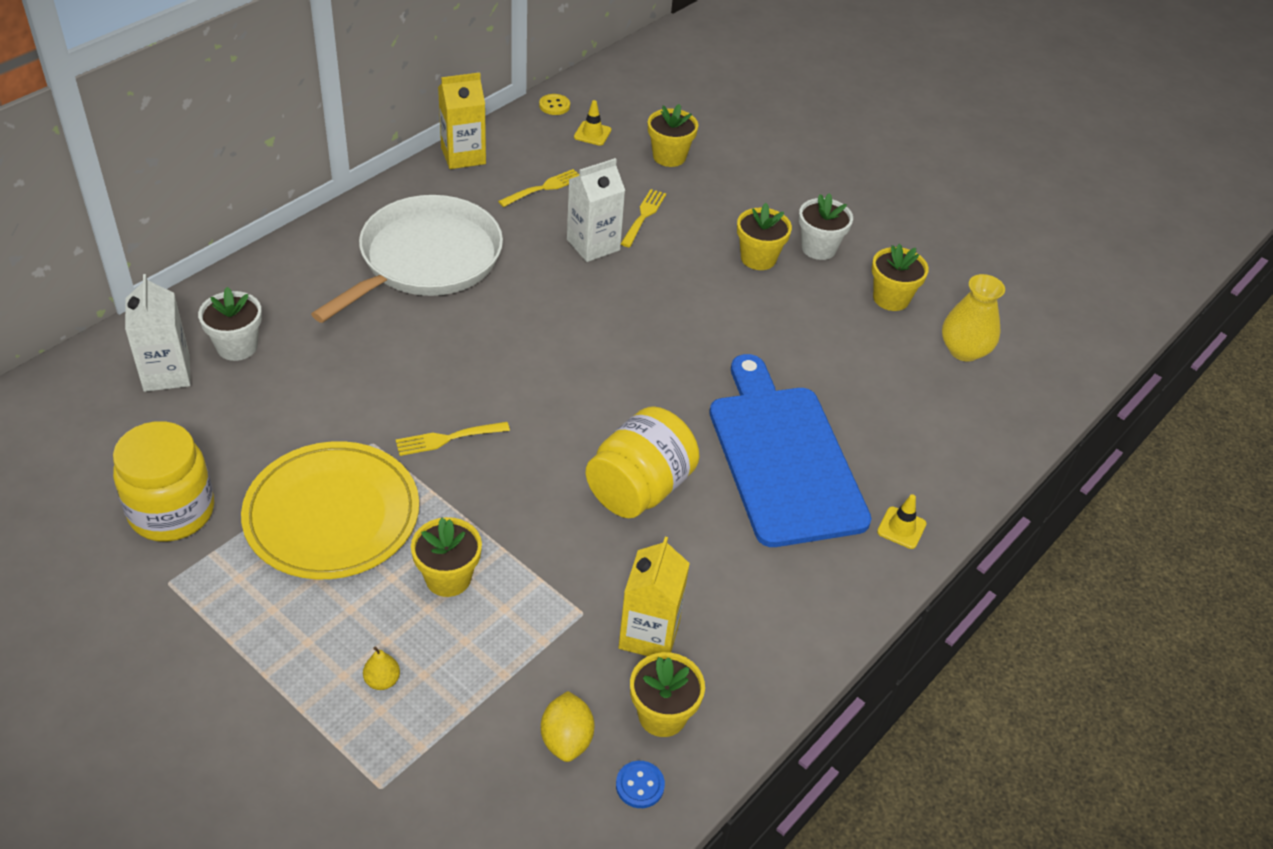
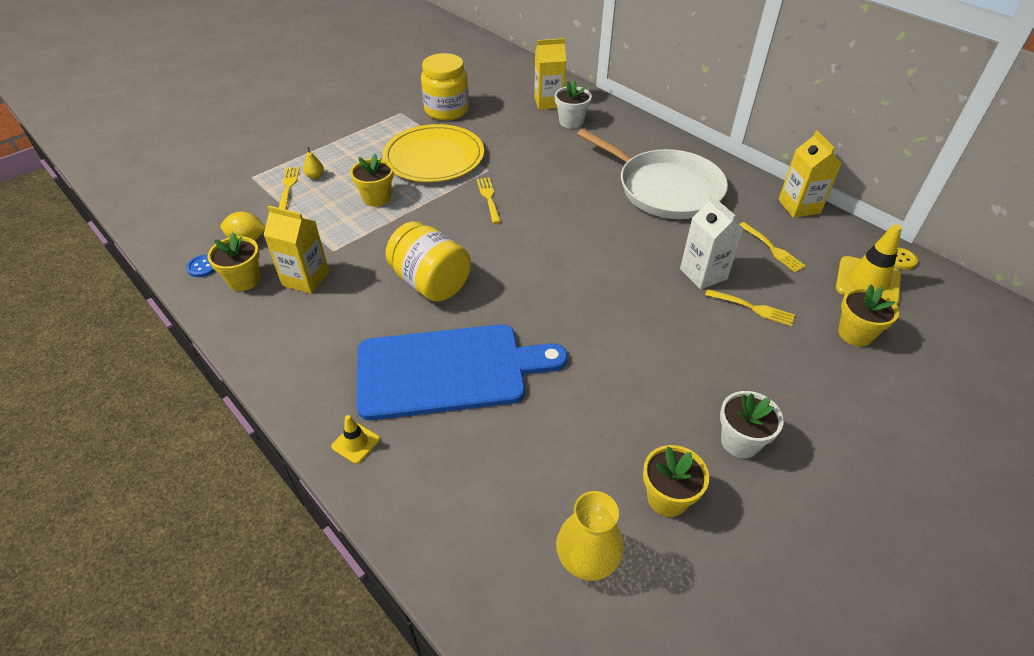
camera: 100 degrees right, 0 degrees up
(167, 373) = (548, 102): white carton -> yellow carton
(415, 716) = (288, 187): none -> yellow fork
(592, 134) = (867, 282): yellow traffic cone -> yellow traffic cone, size x1.93
(758, 258) = (711, 386): yellow flower pot -> none

